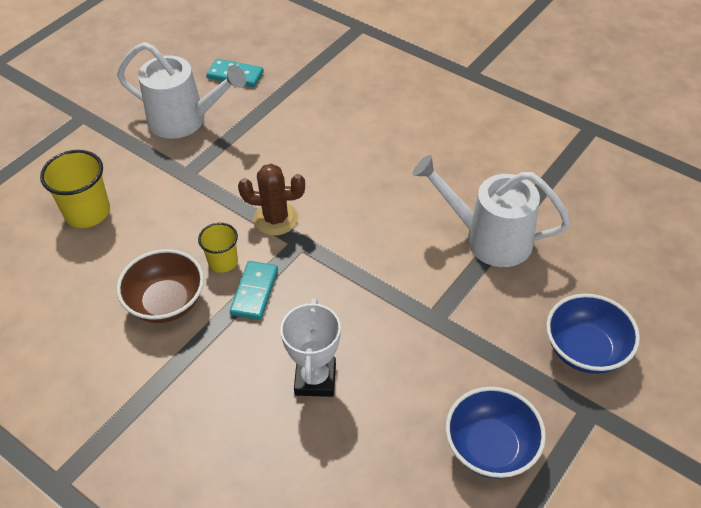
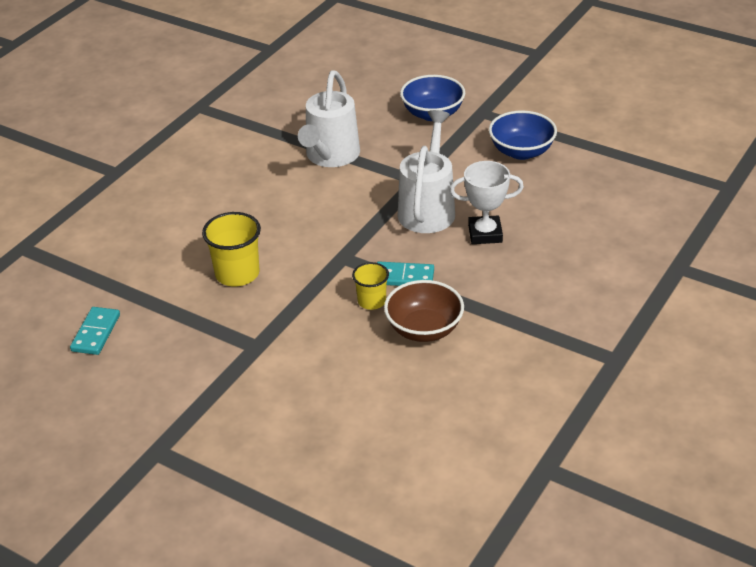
camera: 95 degrees left, 10 degrees down
(87, 212) = (315, 410): yellow cup -> yellow cup (237, 274)
(185, 120) = (171, 360): white watering can -> white watering can (428, 208)
(276, 219) = (316, 275): brown cactus -> none

